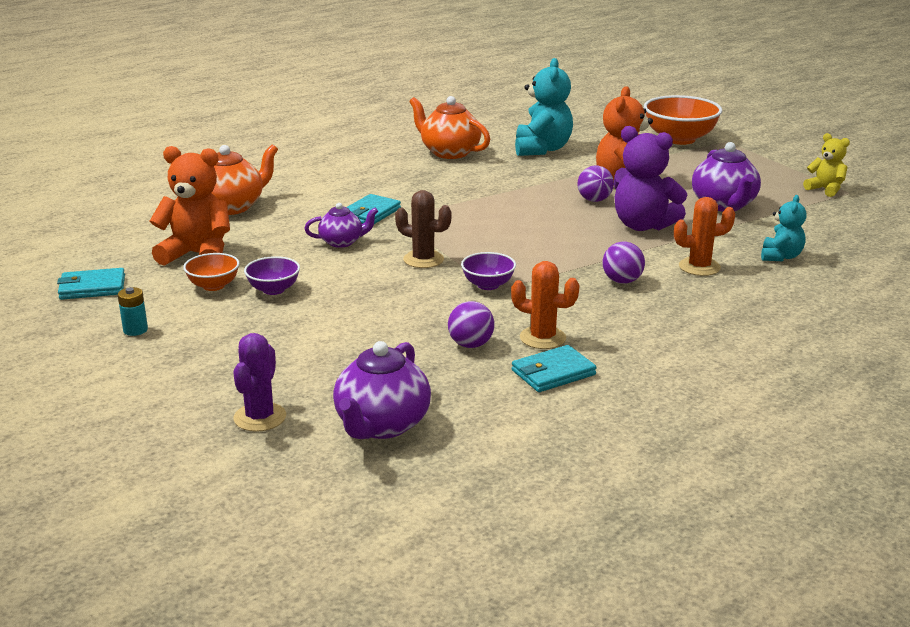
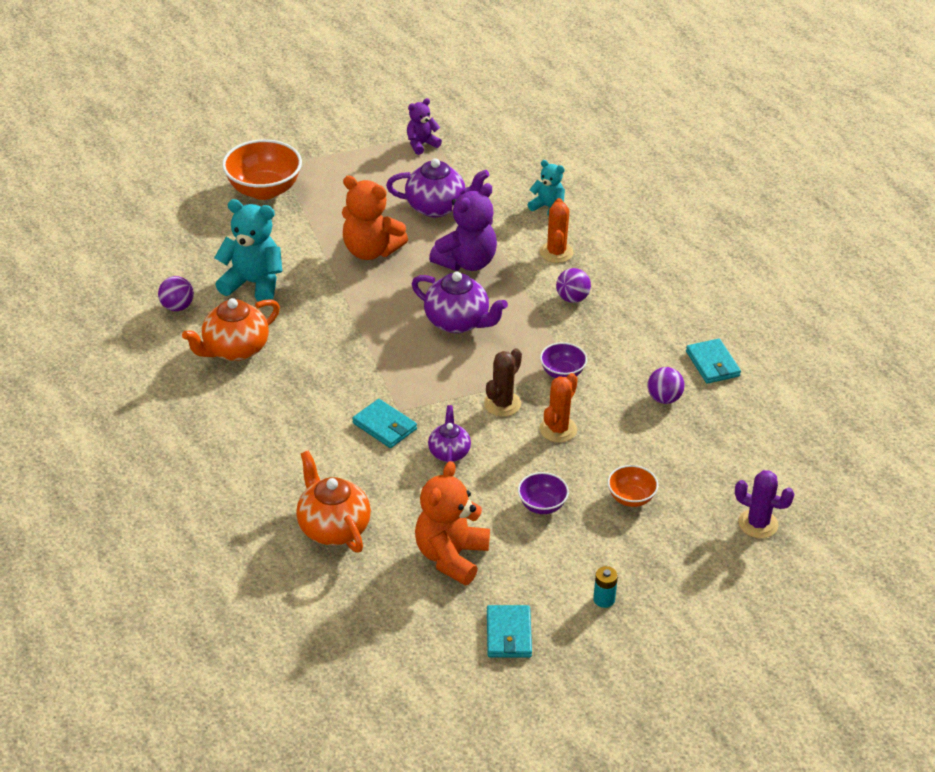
camera: 80 degrees left, 15 degrees up
(213, 286) = (524, 546): orange bowl -> orange bowl (631, 498)
(382, 425) = (774, 460): purple teapot -> purple teapot (457, 322)
(542, 338) = (659, 359): orange cactus -> orange cactus (558, 429)
(594, 200) = (400, 277): purple ball -> purple ball (177, 307)
(825, 189) = (421, 144): yellow teddy bear -> purple teddy bear

